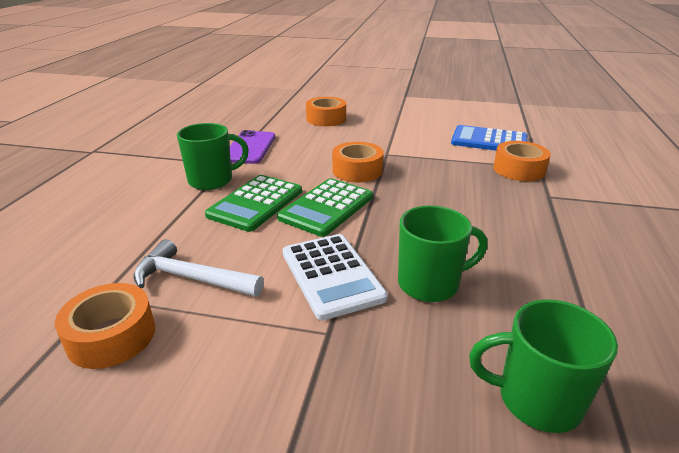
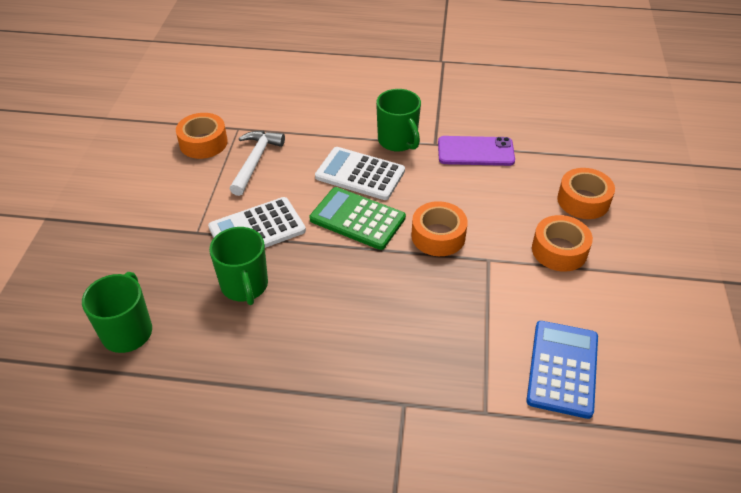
camera: 85 degrees right, 15 degrees up
(256, 203) = (360, 174): green calculator -> white calculator
(519, 169) = (472, 387): orange tape -> orange tape (559, 250)

